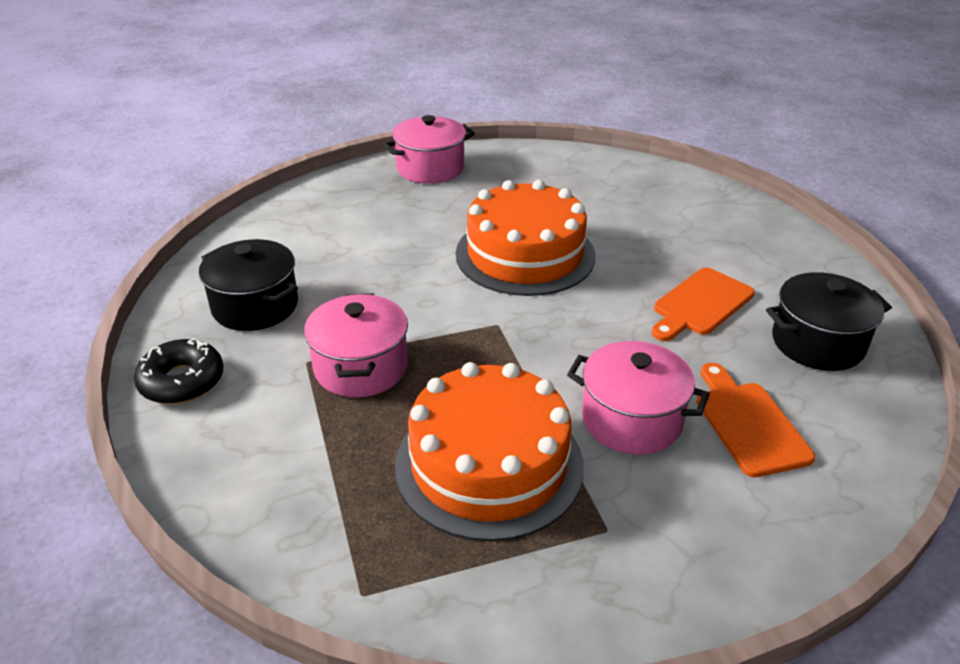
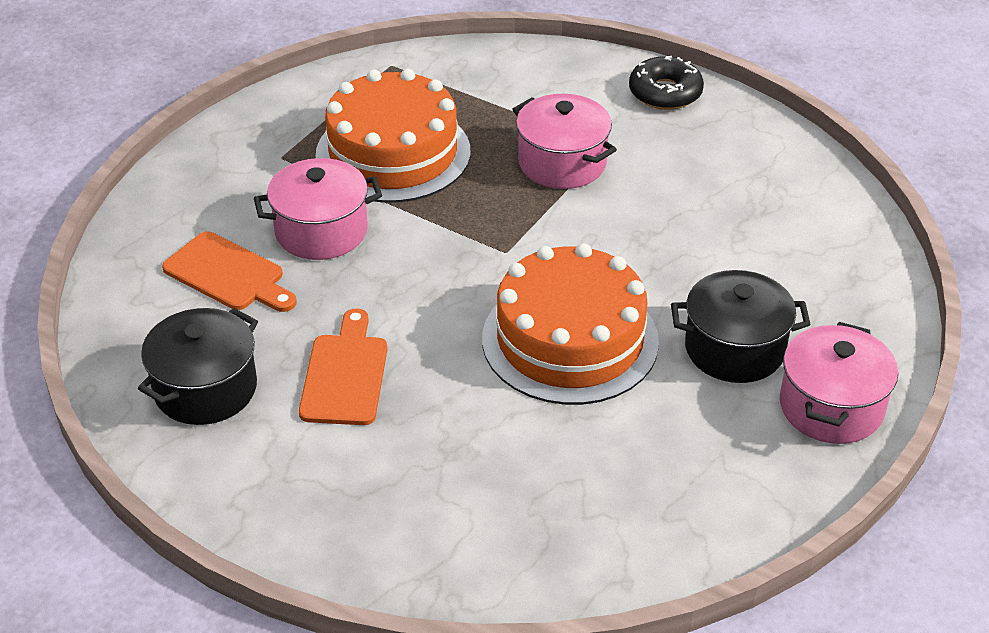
camera: 140 degrees right, 5 degrees up
(255, 306) = (715, 161): black pot -> black pot (734, 349)

